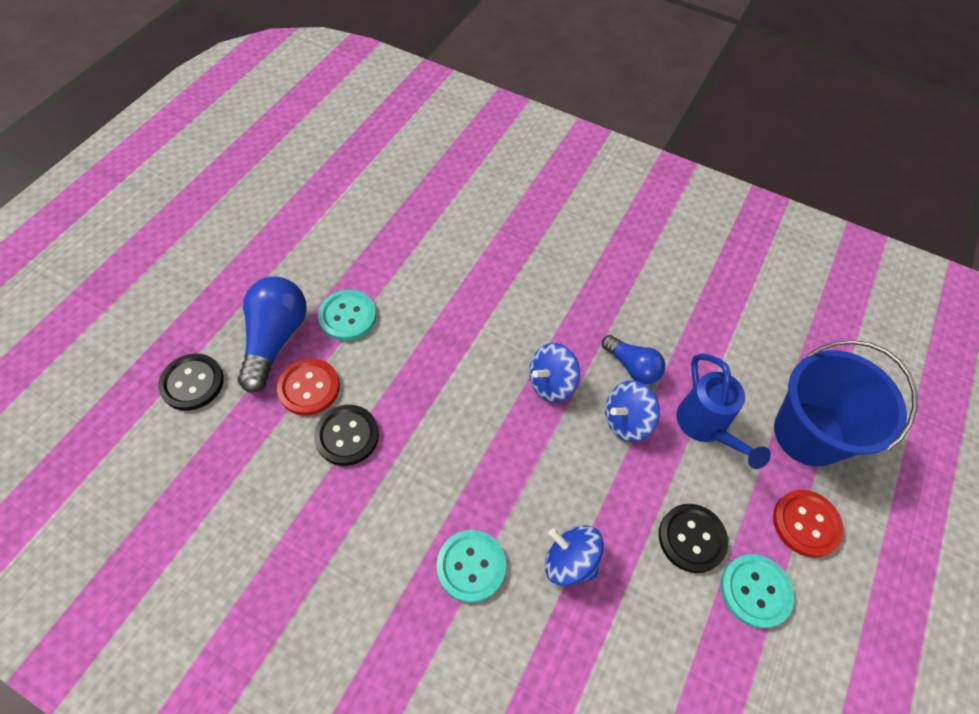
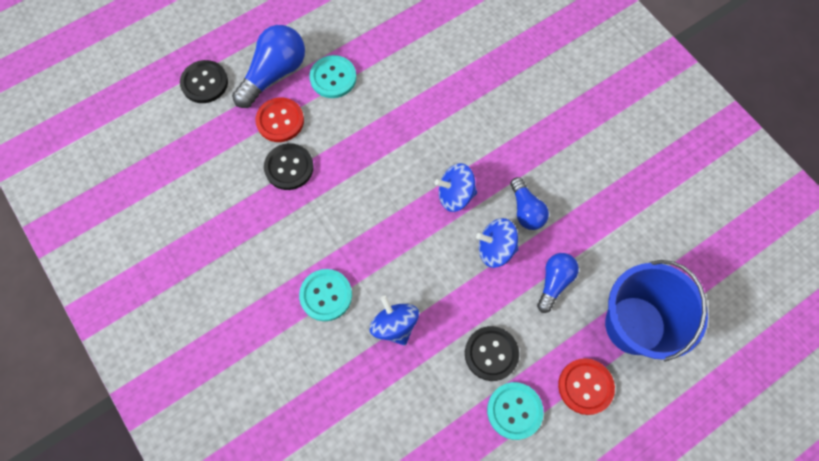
camera: 30 degrees right, 10 degrees up
(706, 428) = (554, 282): blue watering can -> blue light bulb

